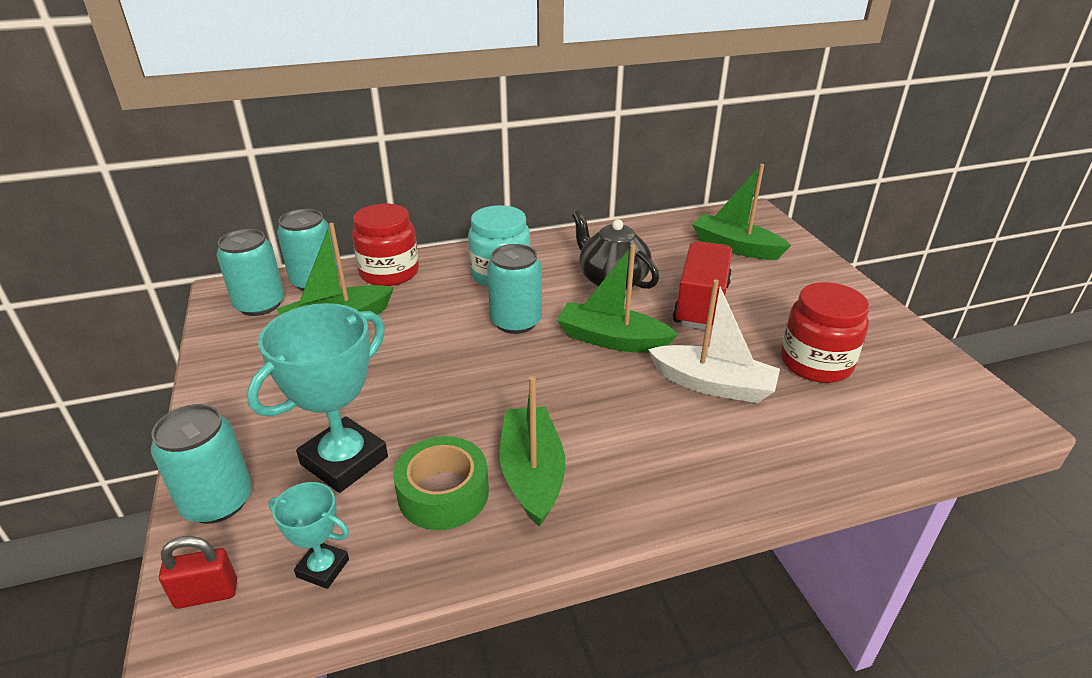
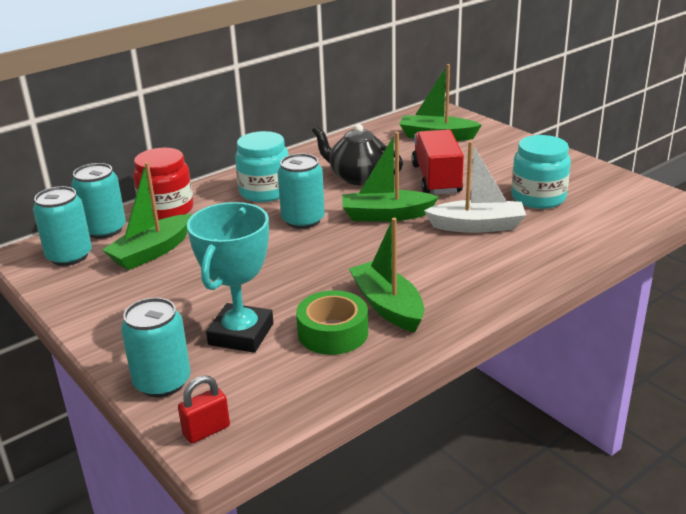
camera: 20 degrees left, 5 degrees down
(323, 568) = (280, 394): turquoise trophy -> none
(816, 363) = (538, 198): red jar -> turquoise jar

